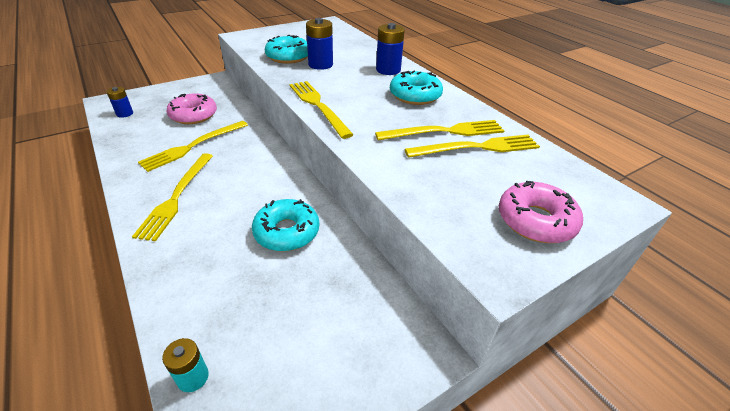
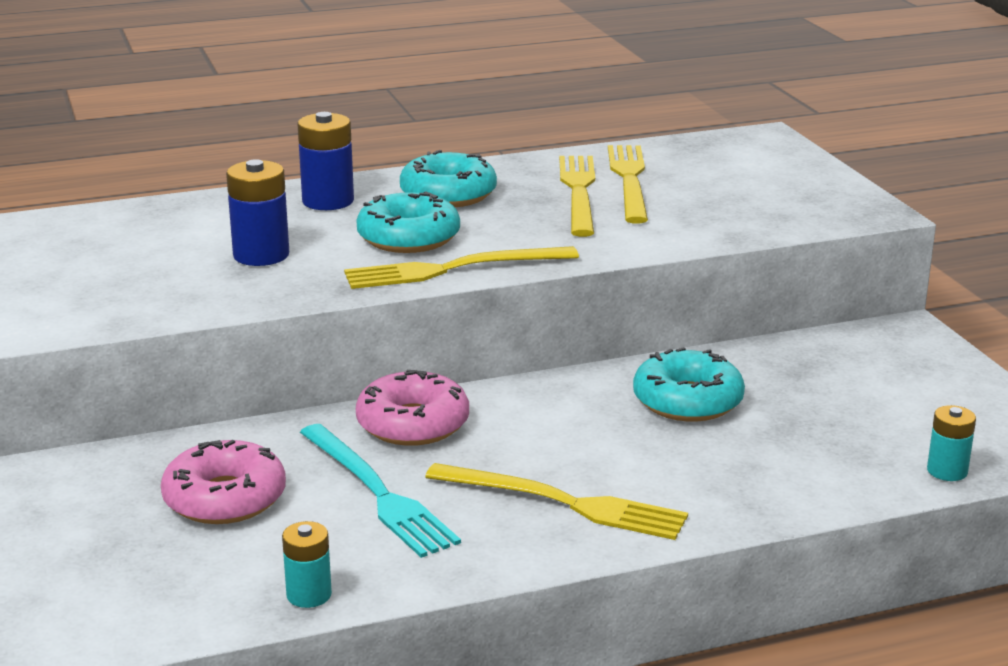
camera: 75 degrees left, 15 degrees down
(118, 142) = (309, 595): none -> turquoise battery
(125, 113) = (151, 603): blue battery -> none
(194, 146) = (376, 492): yellow fork -> turquoise fork
(288, 57) = (193, 283): turquoise donut -> turquoise donut (408, 238)
(535, 220) = (791, 180): pink donut -> pink donut (413, 424)

